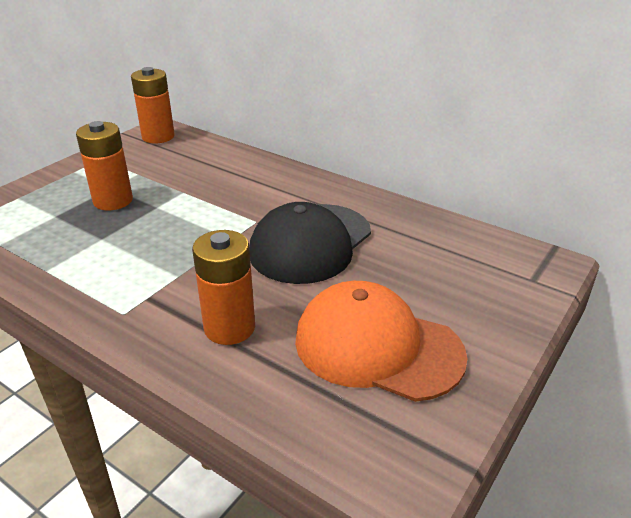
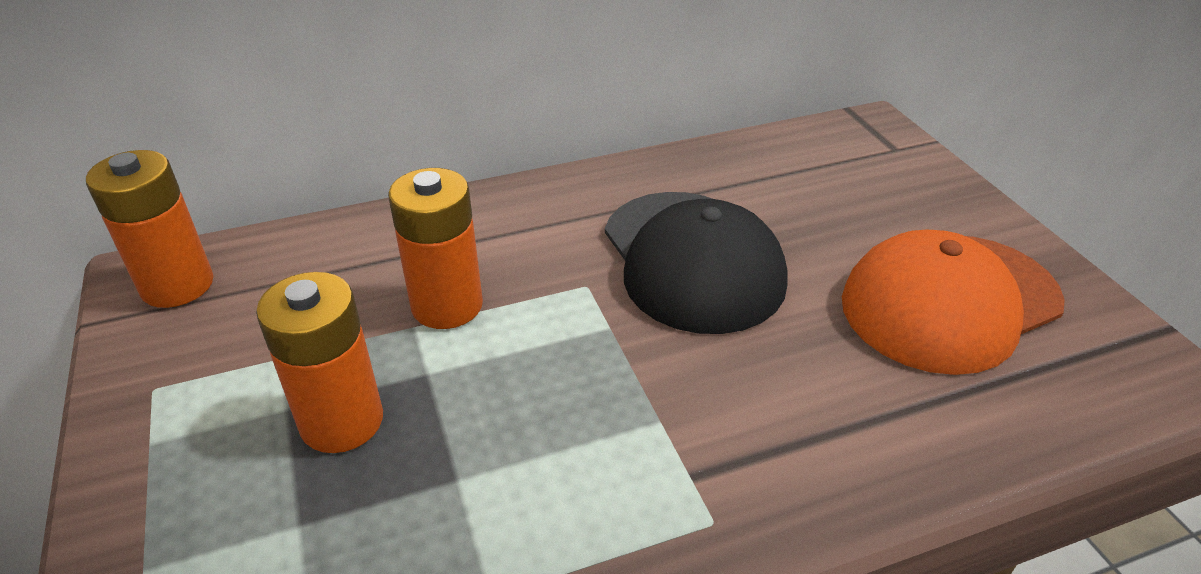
camera: 55 degrees left, 5 degrees up
(229, 328) = (833, 412): orange battery -> orange battery (447, 305)

